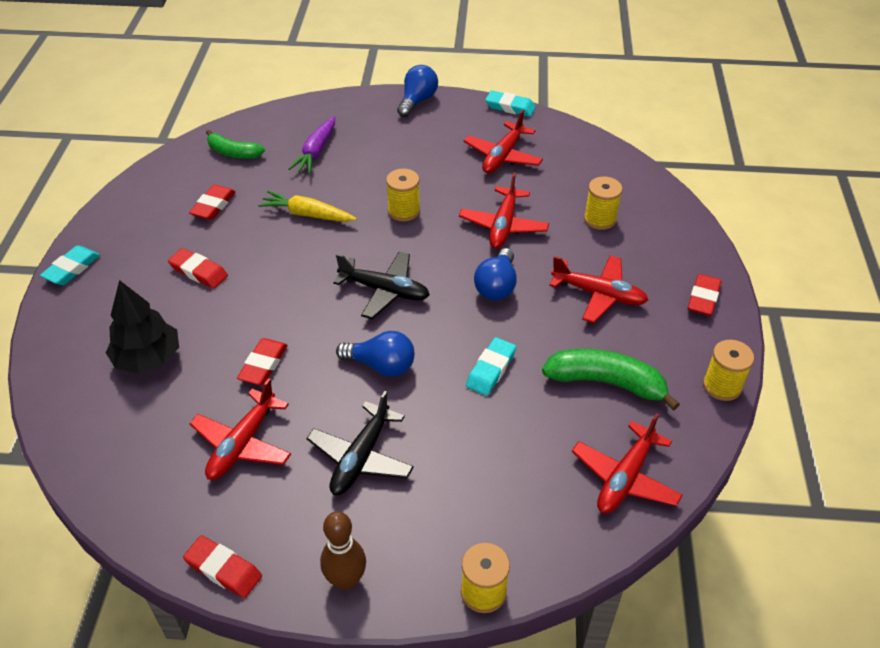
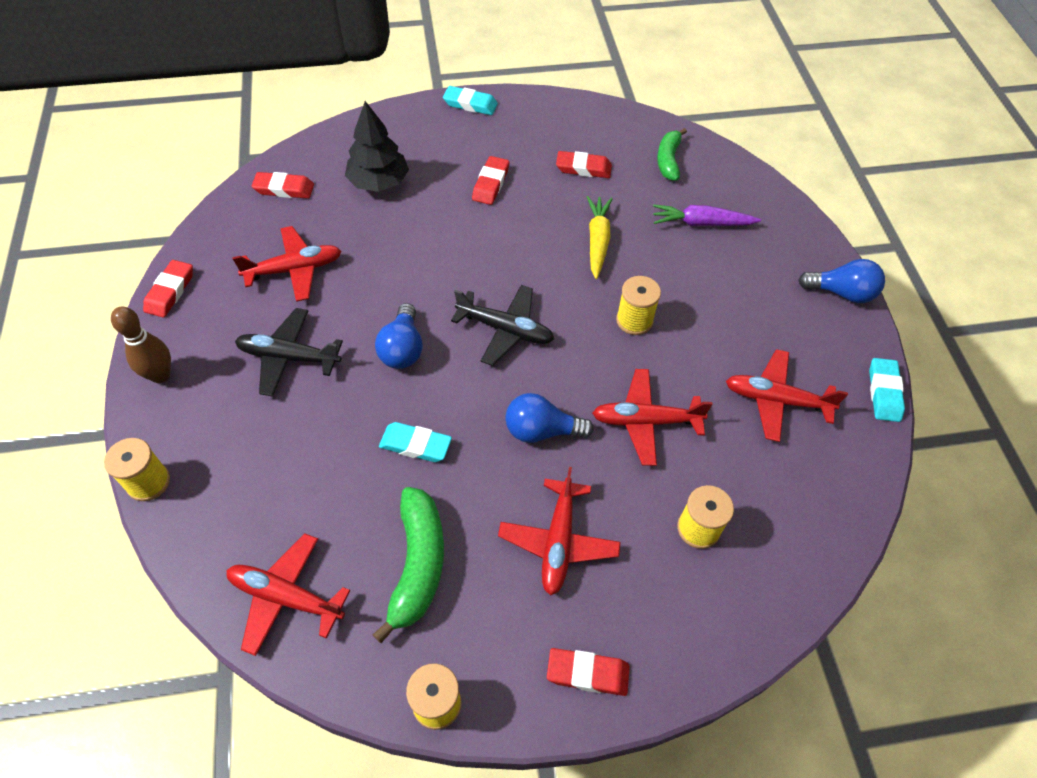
camera: 75 degrees right, 10 degrees up
(242, 444) = (294, 269): red plane -> red plane turned 150 degrees clockwise
(263, 365) = (386, 260): red eraser -> red eraser (284, 189)
(385, 291) = (505, 330): black plane -> black plane turned 75 degrees counterclockwise

